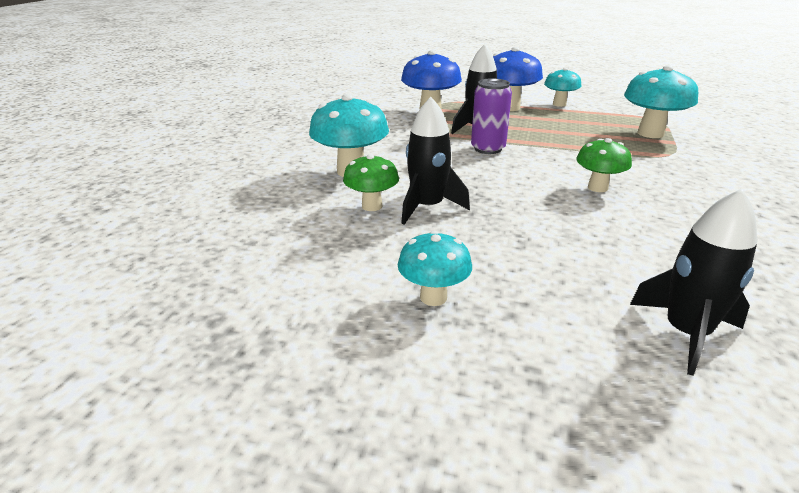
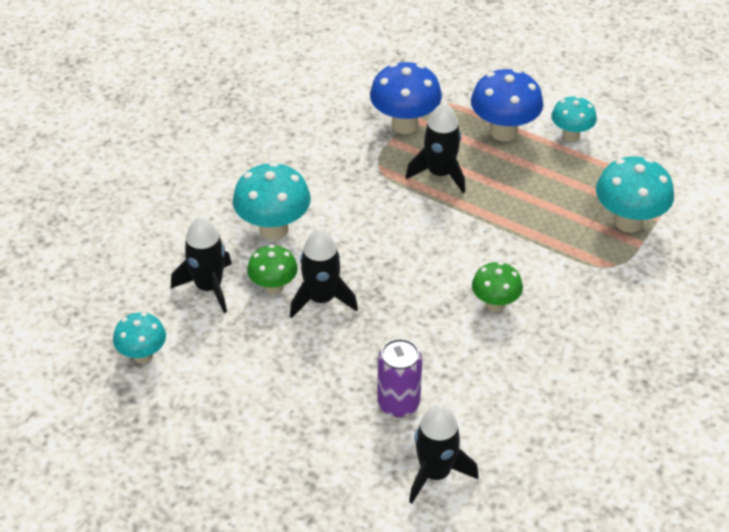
camera: 15 degrees right, 15 degrees up
(300, 215) = (208, 287): none -> black rocket
(433, 297) = (279, 402): turquoise mushroom -> turquoise mushroom (143, 355)
(488, 148) = (428, 216): purple can -> purple can (398, 403)

